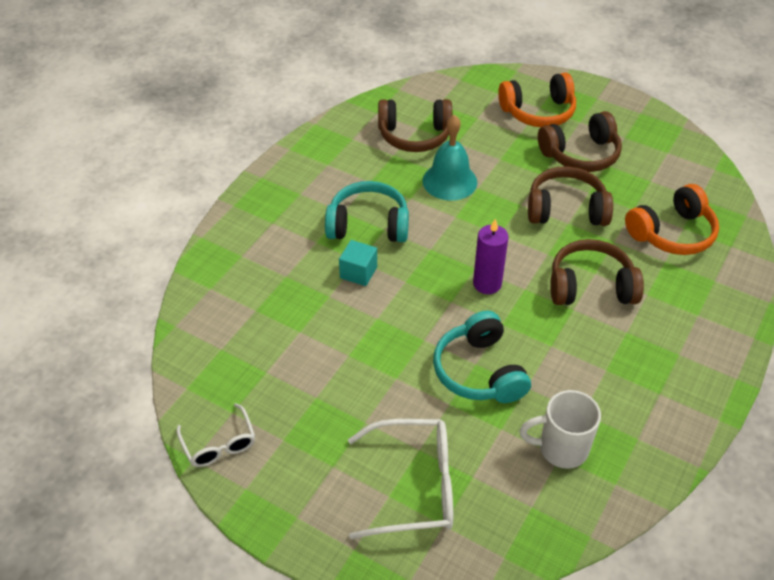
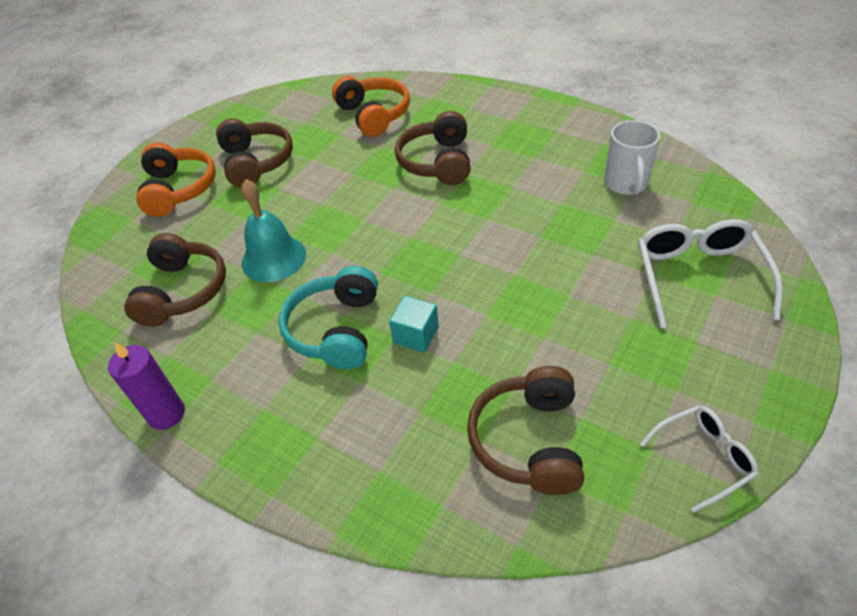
camera: 85 degrees left, 0 degrees up
(479, 371) = (549, 233): turquoise headphones -> none
(487, 284) = (434, 228): purple candle -> purple candle (166, 414)
(566, 209) = (334, 174): brown headphones -> brown headphones (529, 440)

